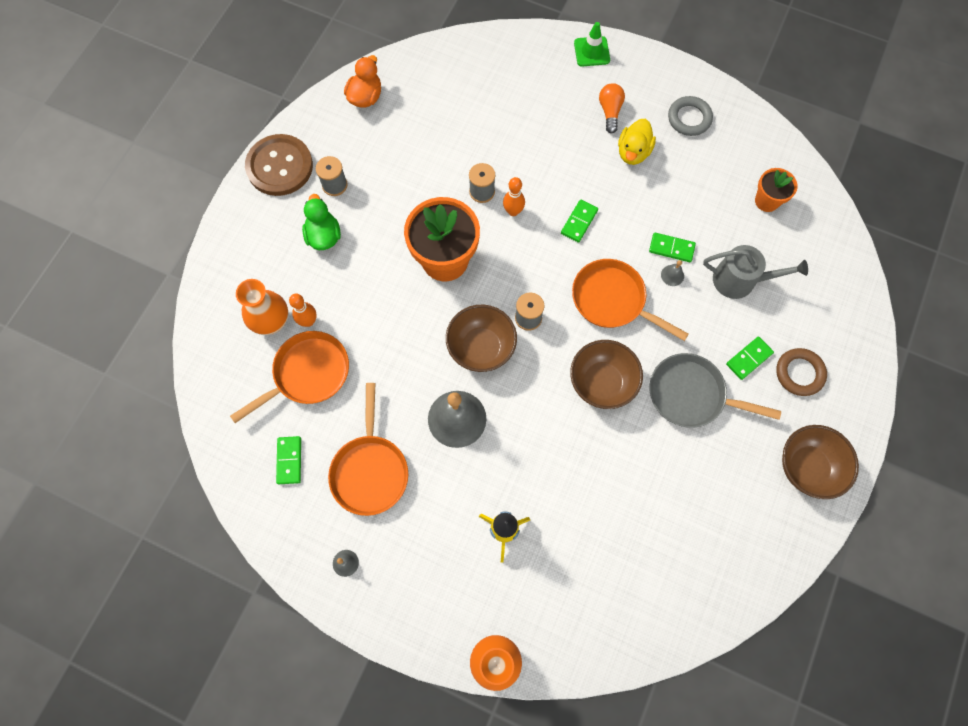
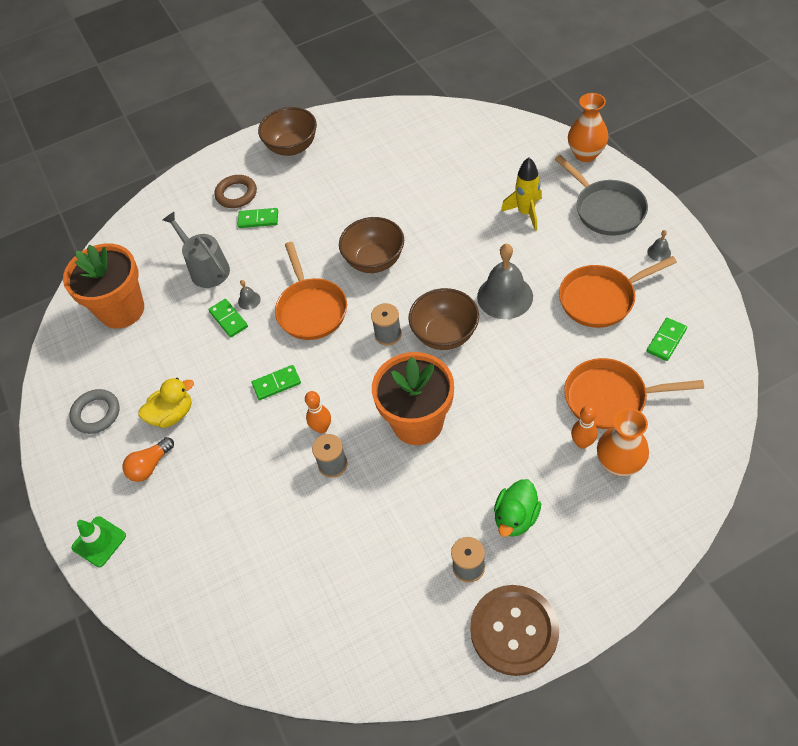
camera: 135 degrees left, 15 degrees down
(365, 97) = (361, 655): orange duck -> none
(370, 470) = (601, 299): orange pan -> orange pan turned 150 degrees counterclockwise
(691, 395) = (320, 220): grey pan -> grey pan (606, 209)
(766, 201) = (122, 310): orange flower pot -> orange flower pot, size x1.89

